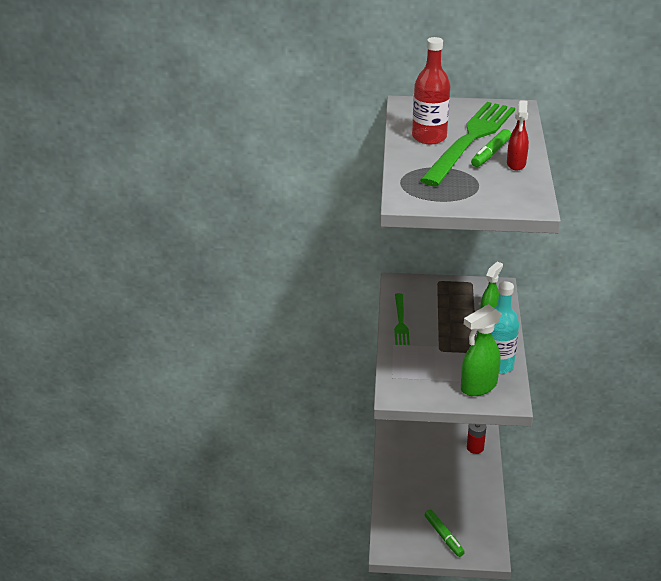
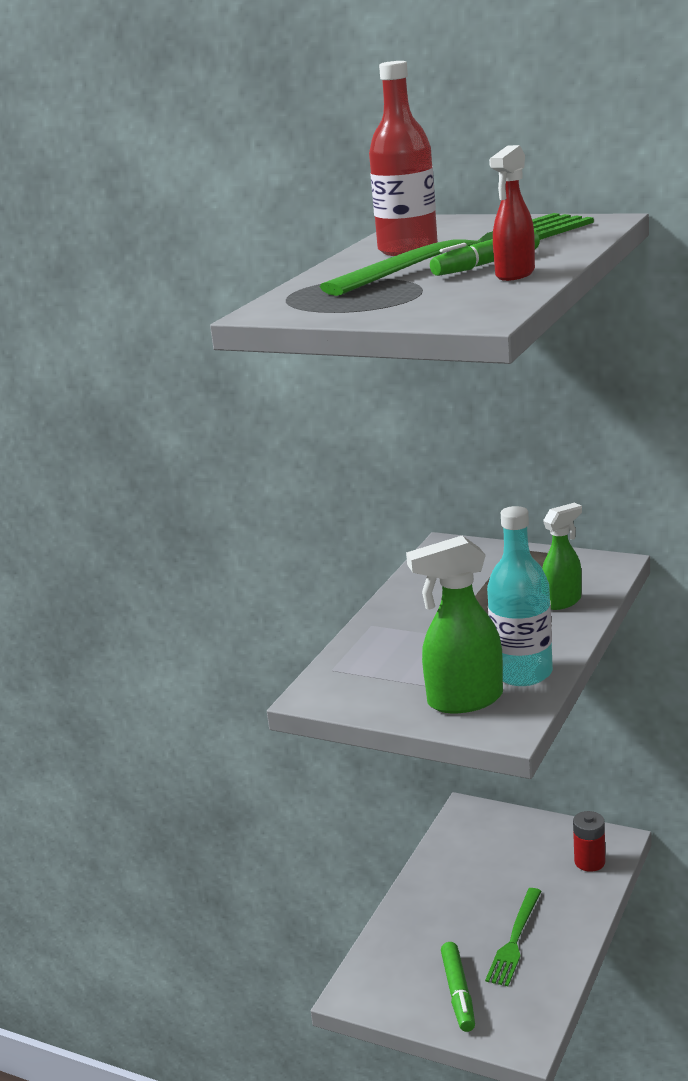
camera: 25 degrees right, 10 degrees down
(400, 321) = (408, 596): green fork -> green fork (515, 940)

